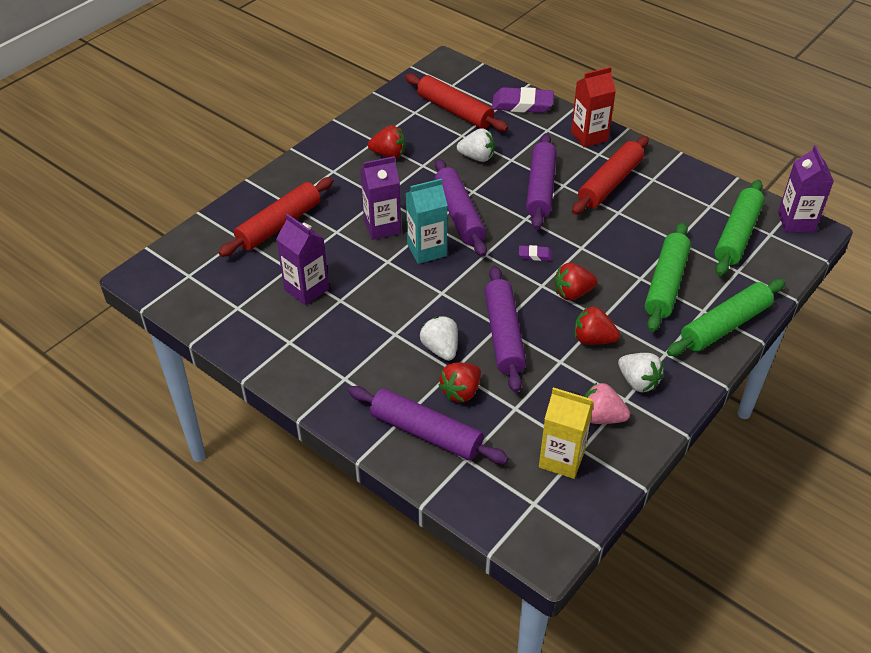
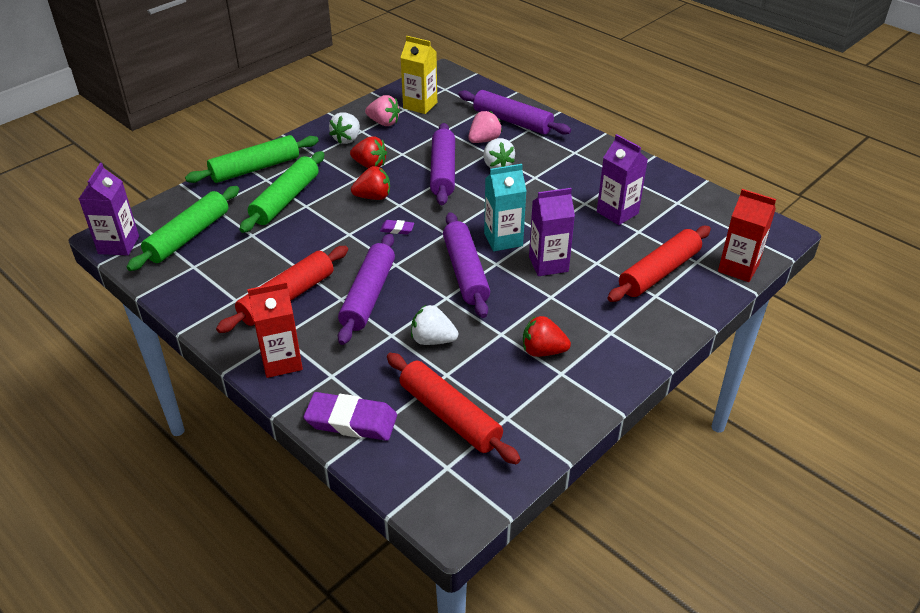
camera: 175 degrees left, 5 degrees down
(202, 233) = (738, 268): none -> red carton
(461, 392) = (484, 140): red strawberry -> pink strawberry
(638, 382) = (347, 139): white strawberry -> white strawberry turned 120 degrees counterclockwise

